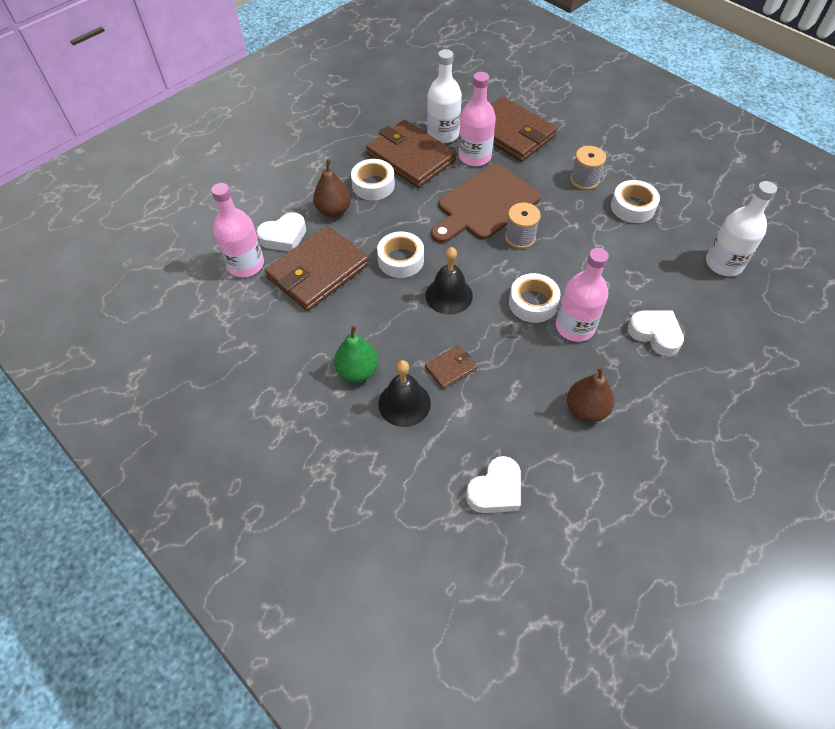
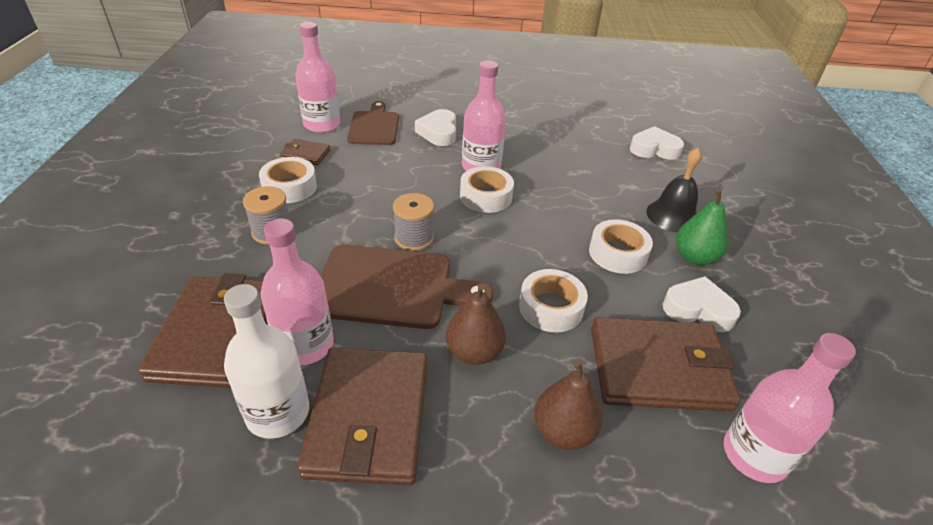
camera: 135 degrees left, 15 degrees down
(284, 236) = (668, 452): white heart -> white heart (698, 309)
(373, 185) = (469, 421): white tape -> white tape (618, 253)
(449, 295) = (545, 247): black bell -> none
(450, 368) = (609, 208): brown wallet -> brown wallet (306, 154)
(586, 409) = (545, 138): brown pear -> brown pear (474, 352)
(697, 295) = (374, 126): none -> brown cutting board
(723, 263) = (322, 124): white bottle -> pink bottle

